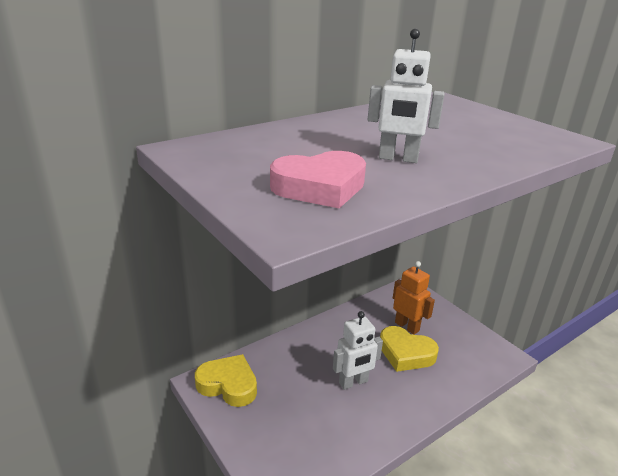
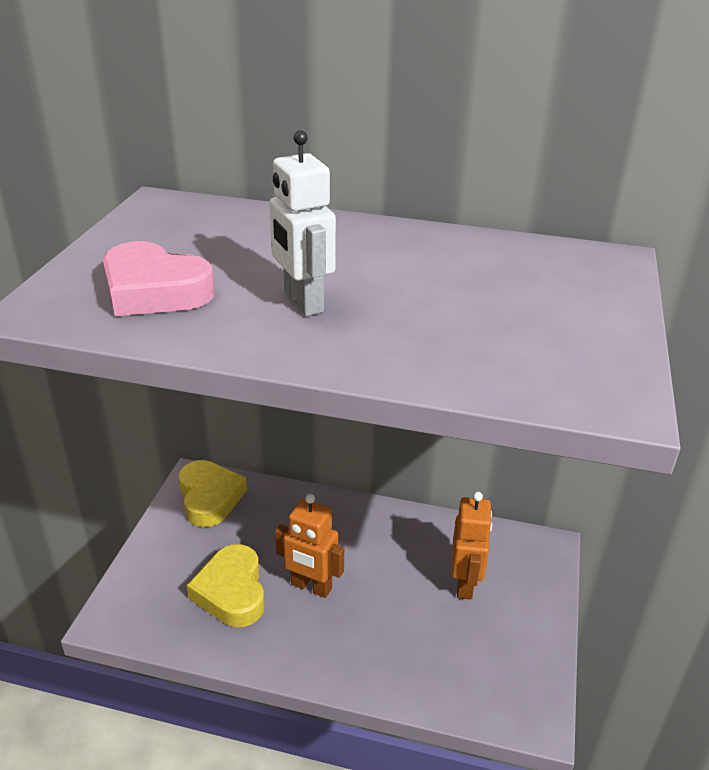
camera: 50 degrees right, 5 degrees up
(353, 382) = (311, 587): white robot -> orange robot
(405, 353) = (412, 608): yellow heart -> yellow heart (231, 591)

